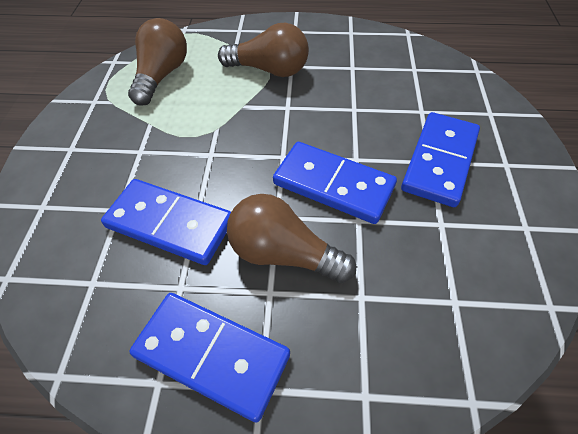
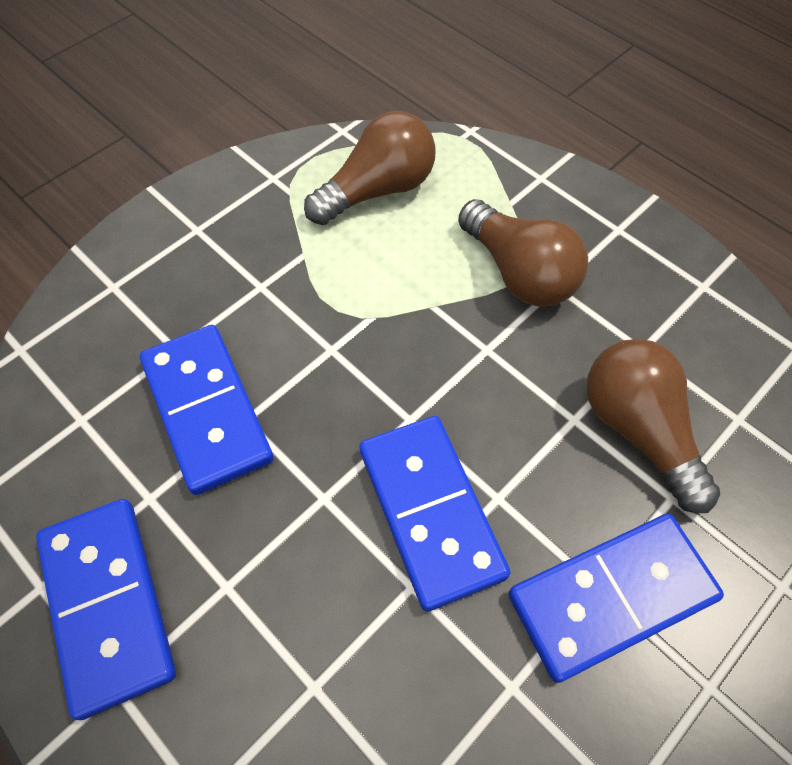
camera: 40 degrees right, 5 degrees up
(283, 253) = (284, 553): brown light bulb -> brown light bulb (638, 430)

